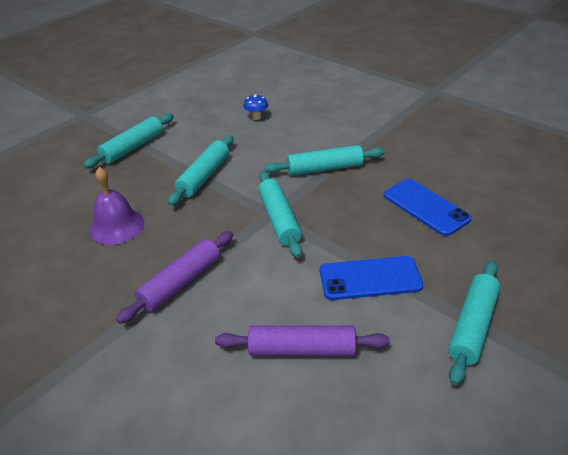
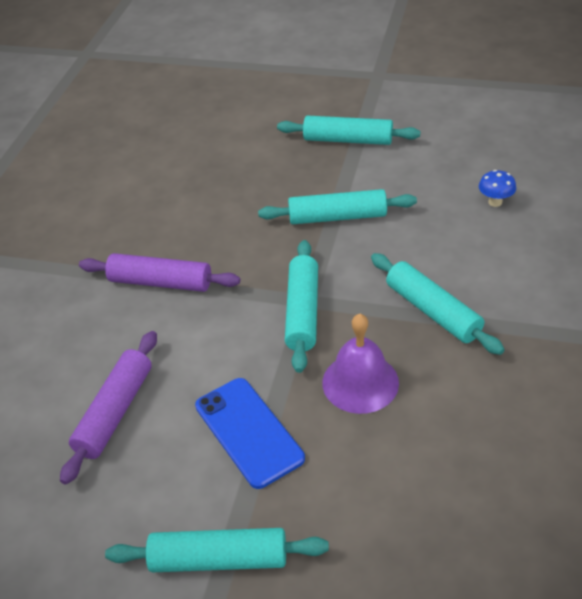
camera: 65 degrees right, 5 degrees up
(116, 226) = (214, 198): purple bell -> purple bell (360, 382)
(279, 219) = (303, 312): turquoise rolling pin -> turquoise rolling pin turned 45 degrees counterclockwise
(302, 349) = (115, 412): purple rolling pin -> purple rolling pin turned 45 degrees clockwise
(425, 207) = (424, 444): blue phone -> none

